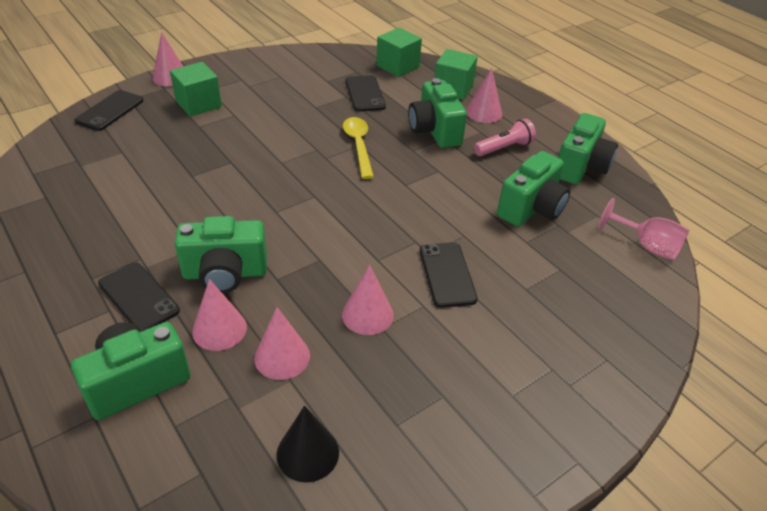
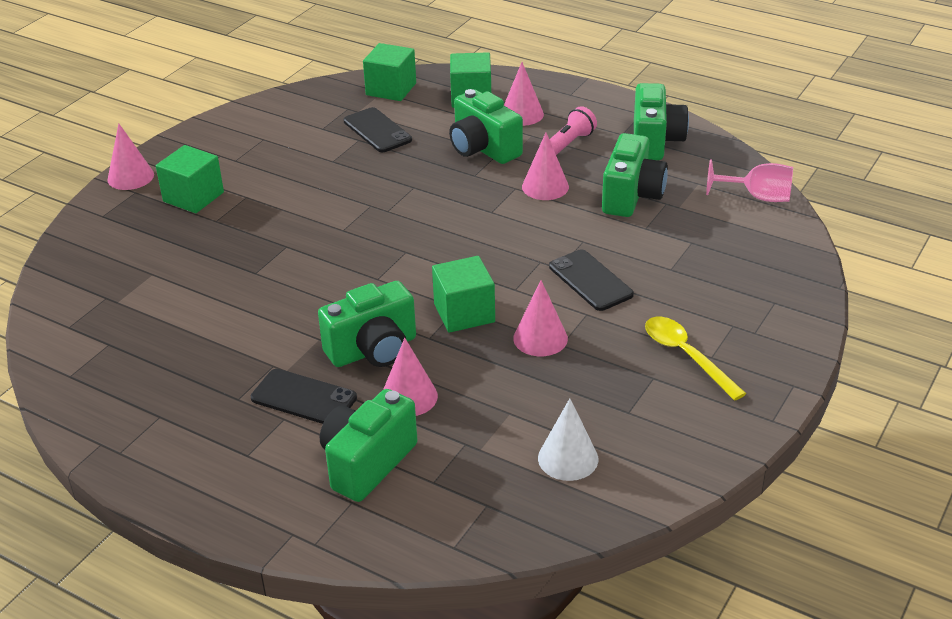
camera: 20 degrees left, 5 degrees down
(110, 111) = (93, 235): black phone -> none
(282, 356) = (487, 398): pink cone -> pink cone (545, 186)
(308, 453) = (568, 458): black cone -> white cone
(321, 266) = (464, 313): none -> green cube
(358, 146) = (413, 188): yellow spoon -> yellow spoon (686, 356)

